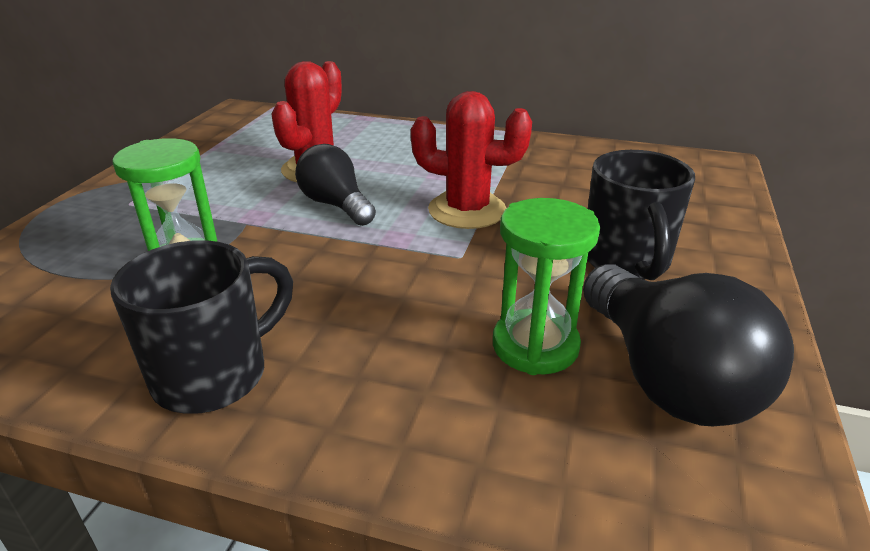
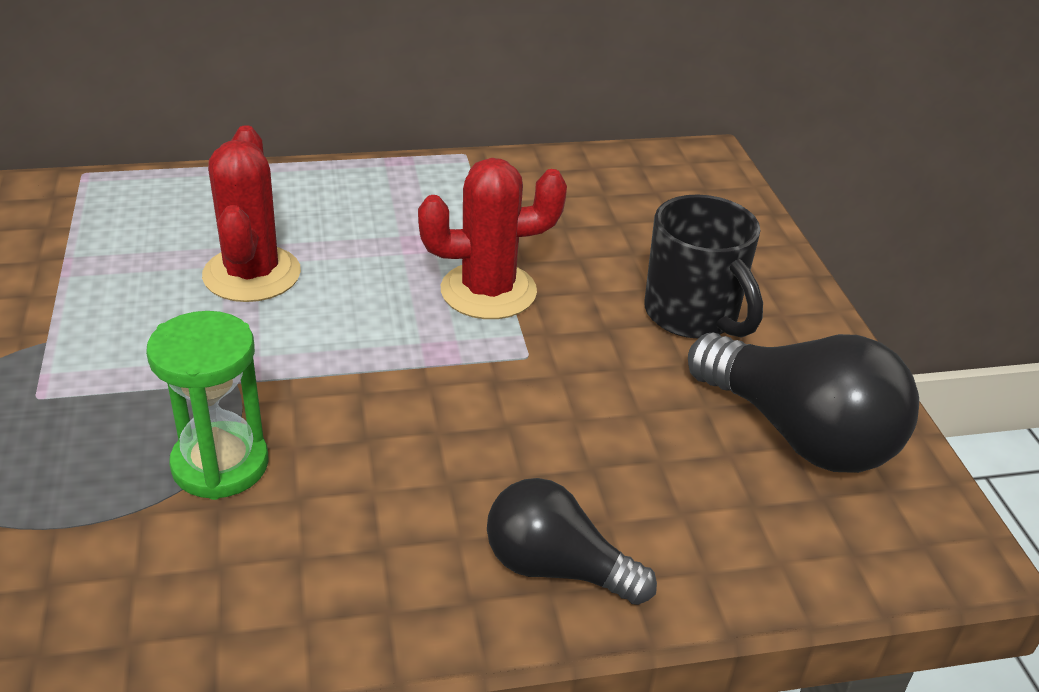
camera: 30 degrees left, 5 degrees up
(215, 374) = (390, 579): black mug -> none
(336, 205) = (327, 324): black light bulb -> black light bulb (556, 568)
(535, 346) = (673, 439): green hourglass -> none

